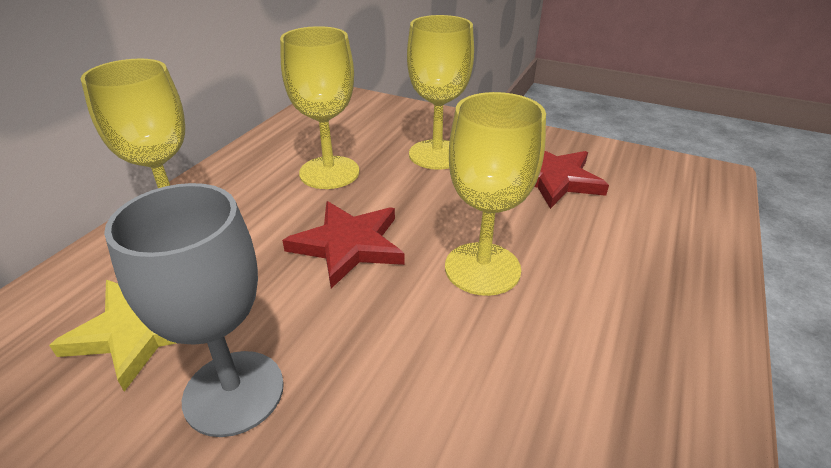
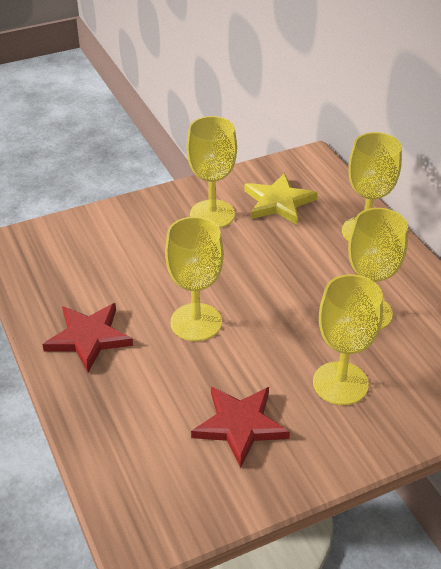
camera: 130 degrees right, 5 degrees up
(234, 392) = (212, 214): grey goblet -> yellow goblet
(348, 245) = (272, 284): red star -> red star (89, 338)

